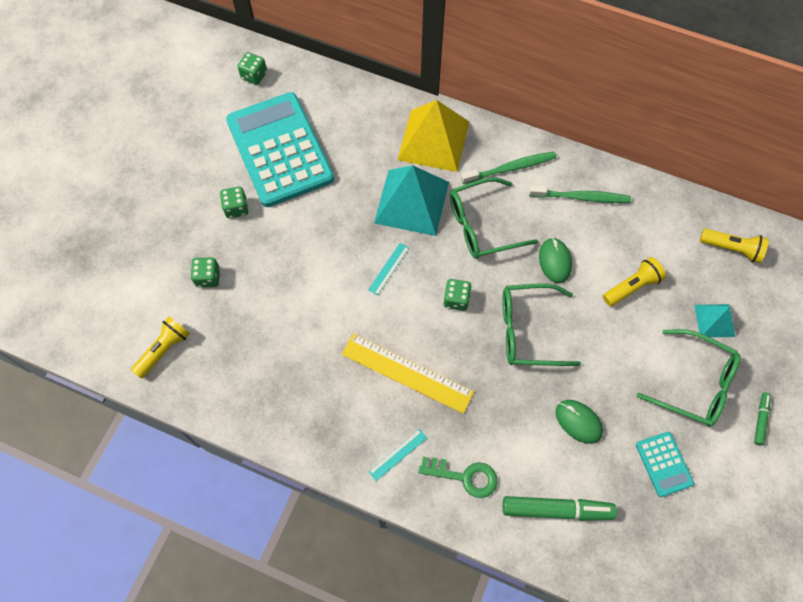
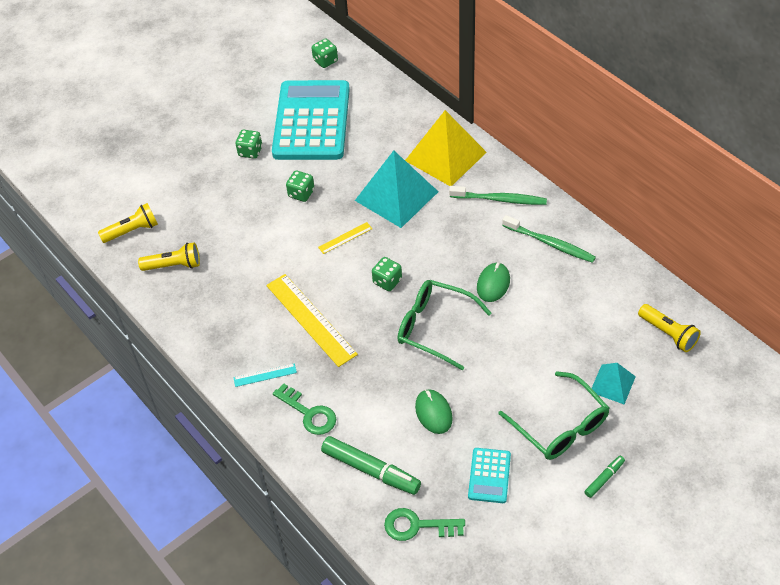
camera: 30 degrees right, 15 degrees down
(208, 277) = (197, 193): green dice -> green dice (301, 193)
(389, 268) = (345, 238): turquoise ruler -> yellow ruler
(482, 225) = (446, 234): green glasses -> none
(631, 547) = (417, 526): none -> green key
(632, 287) = (551, 329): yellow flashlight -> yellow flashlight (174, 265)

